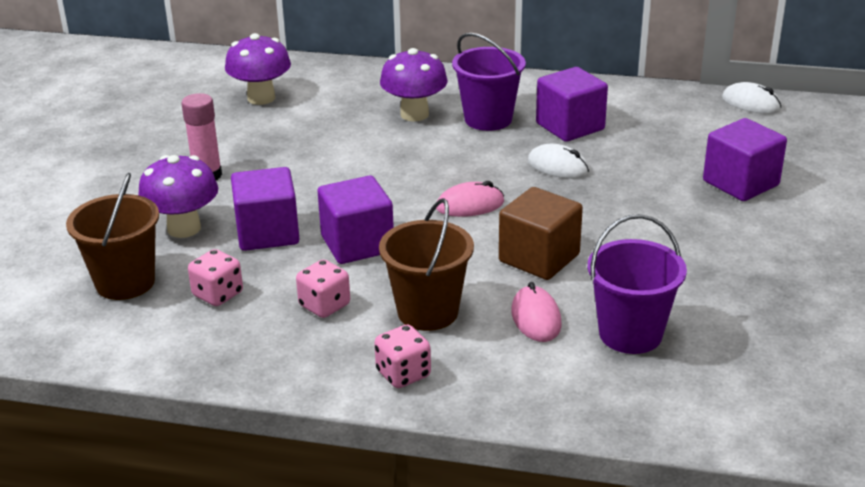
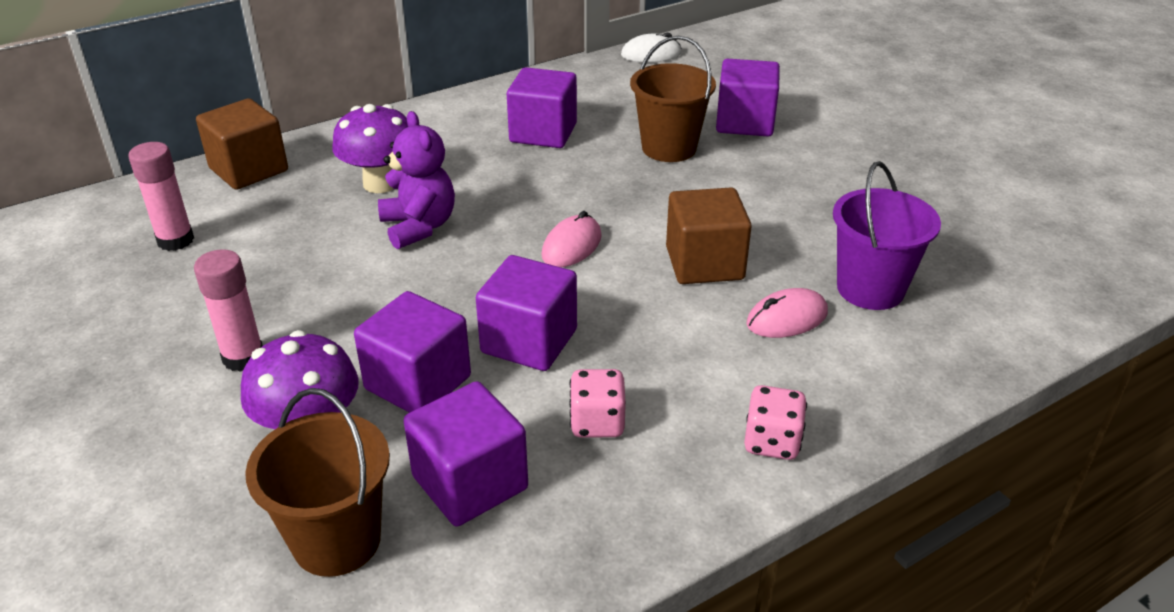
camera: 45 degrees left, 5 degrees up
(218, 294) = (470, 483): pink dice -> purple cube
(261, 98) = (175, 240): purple mushroom -> pink glue stick
(354, 74) = (249, 169): none -> brown cube
(397, 150) = (419, 227): none -> purple teddy bear
(427, 312) = (696, 368): brown bucket -> brown bucket (669, 148)
(488, 119) = (460, 157): purple bucket -> none
(536, 318) = (787, 319): pink mouse -> pink mouse turned 60 degrees counterclockwise
(558, 167) = (590, 173): white mouse -> none

